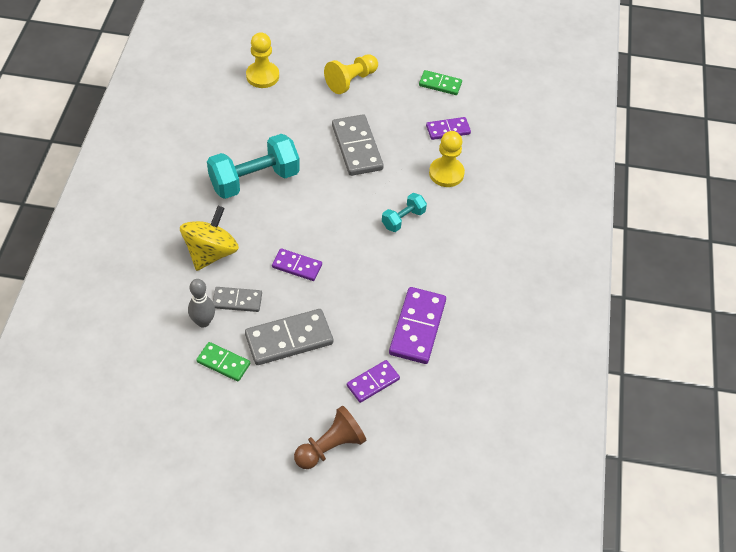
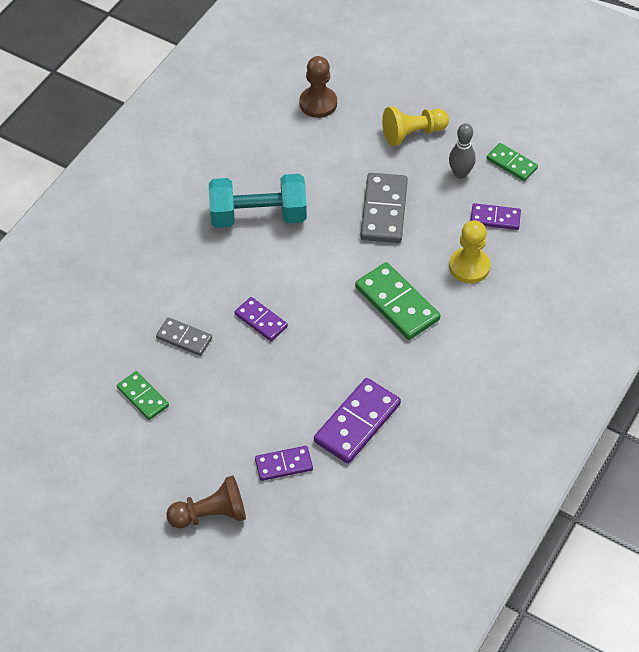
camera: 25 degrees right, 0 degrees up
(203, 322) = (141, 349): grey bowling pin -> grey bowling pin (460, 173)
(211, 252) = (179, 280): yellow spinning top -> none
(262, 76) = (318, 103): yellow pawn -> brown pawn
(289, 339) = (218, 393): grey domino -> none
(403, 219) = (397, 303): turquoise dumbbell -> green domino

